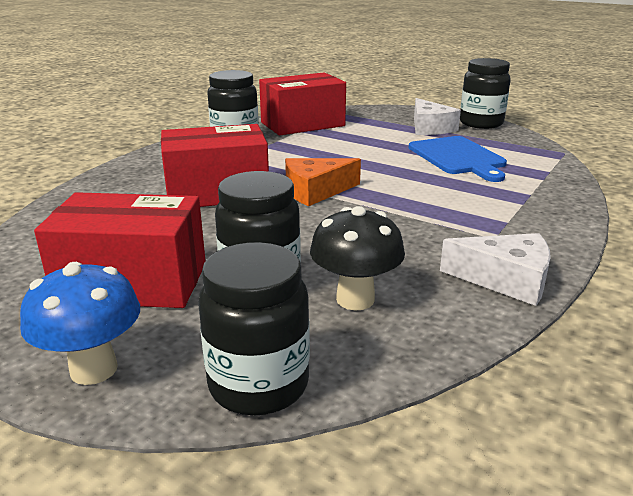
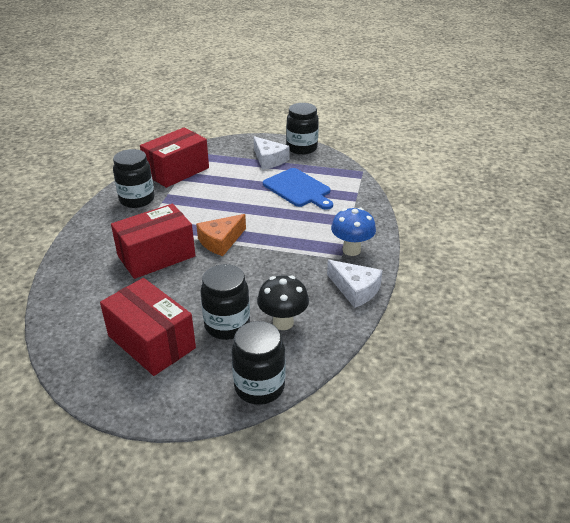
camera: 20 degrees left, 10 degrees up
(94, 369) = (170, 401): blue mushroom -> blue mushroom (351, 250)
(133, 282) = (151, 342): red box -> red box turned 60 degrees clockwise
(505, 280) = (355, 289): white cheese -> white cheese turned 45 degrees clockwise

